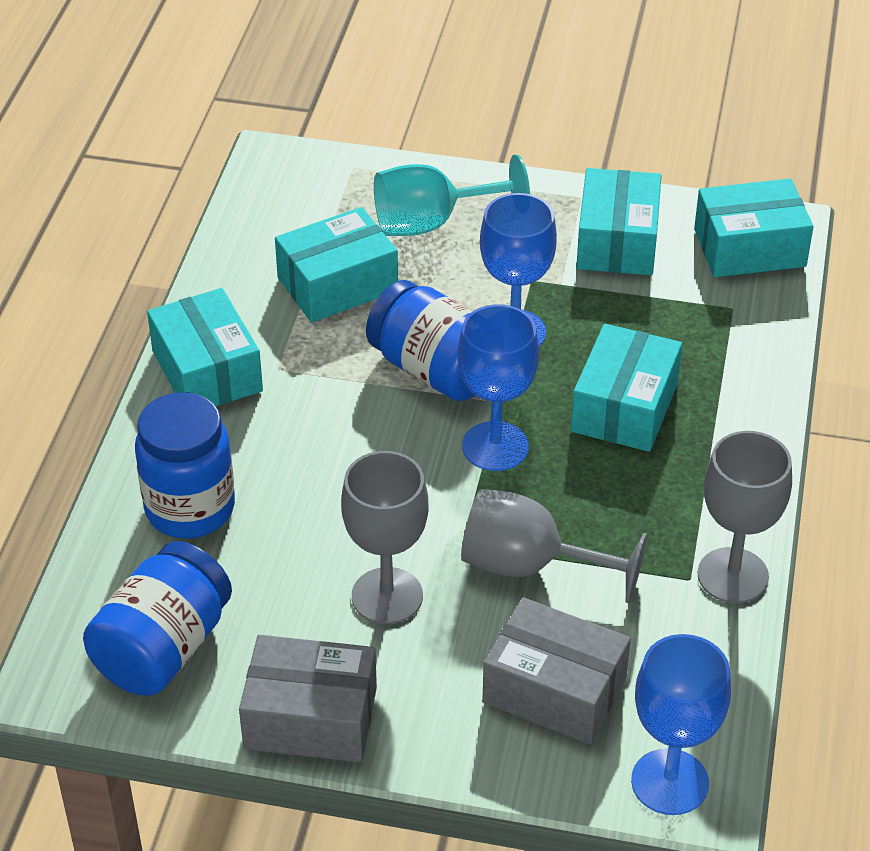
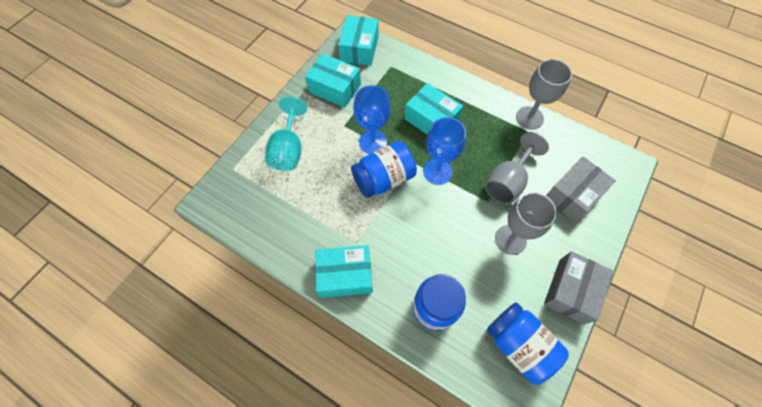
camera: 70 degrees left, 20 degrees up
(337, 284) = (311, 200): turquoise box -> none
(670, 782) = (623, 173): blue goblet -> none

